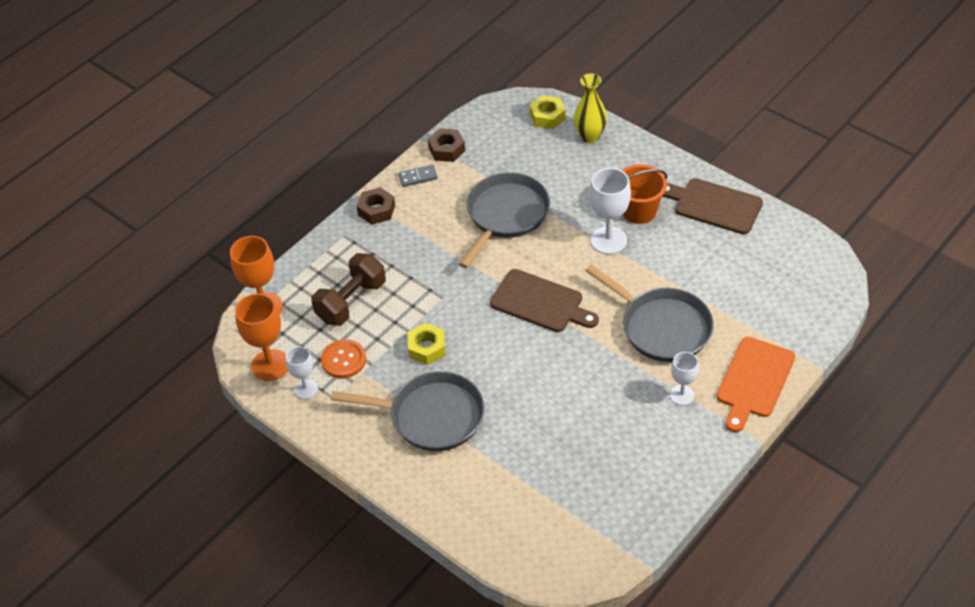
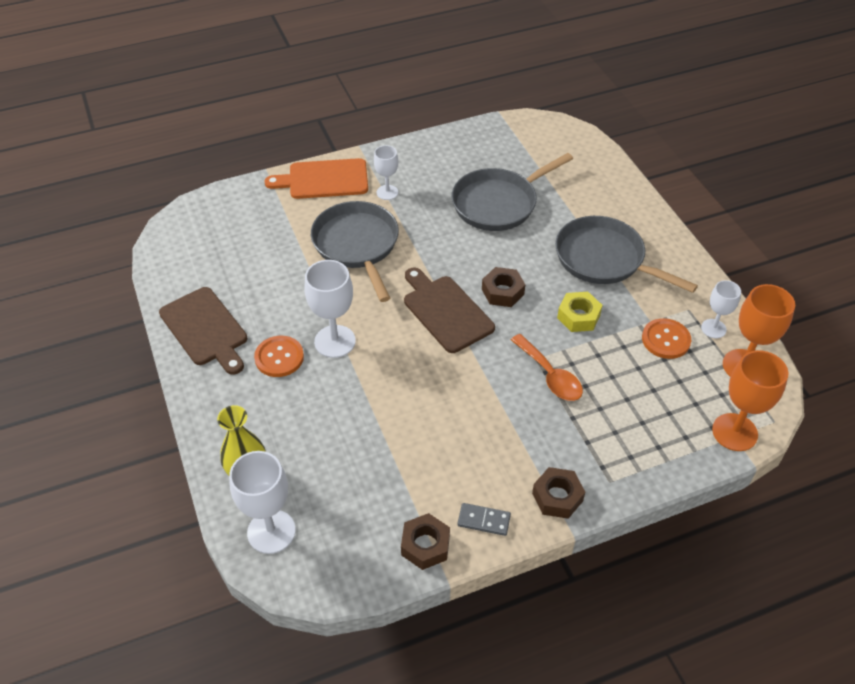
camera: 155 degrees left, 0 degrees up
(351, 302) = (634, 395): brown dumbbell -> none
(424, 288) = (550, 375): none -> orange spoon
(504, 341) = (502, 292): none -> brown nut
(505, 215) = (416, 418): grey pan -> grey pan (498, 203)
(547, 116) = (271, 531): yellow nut -> white goblet
(639, 211) = (279, 357): orange bucket -> orange button
(754, 381) = (324, 179): orange cutting board -> orange cutting board turned 150 degrees counterclockwise

